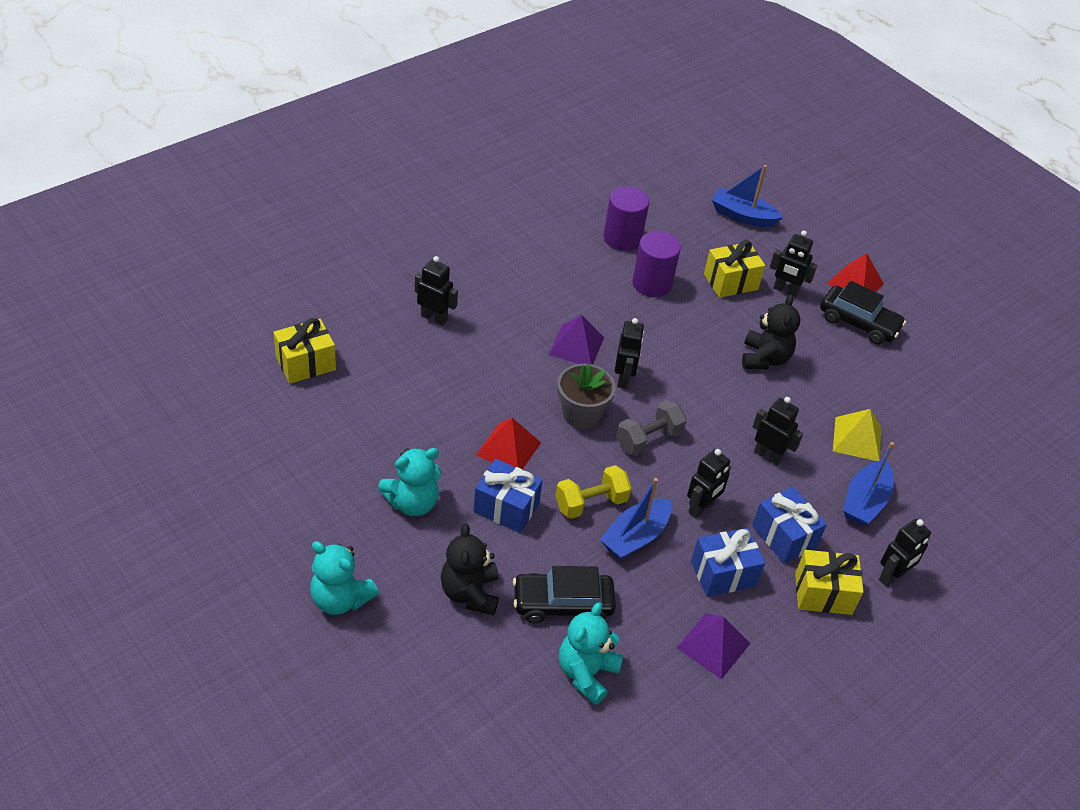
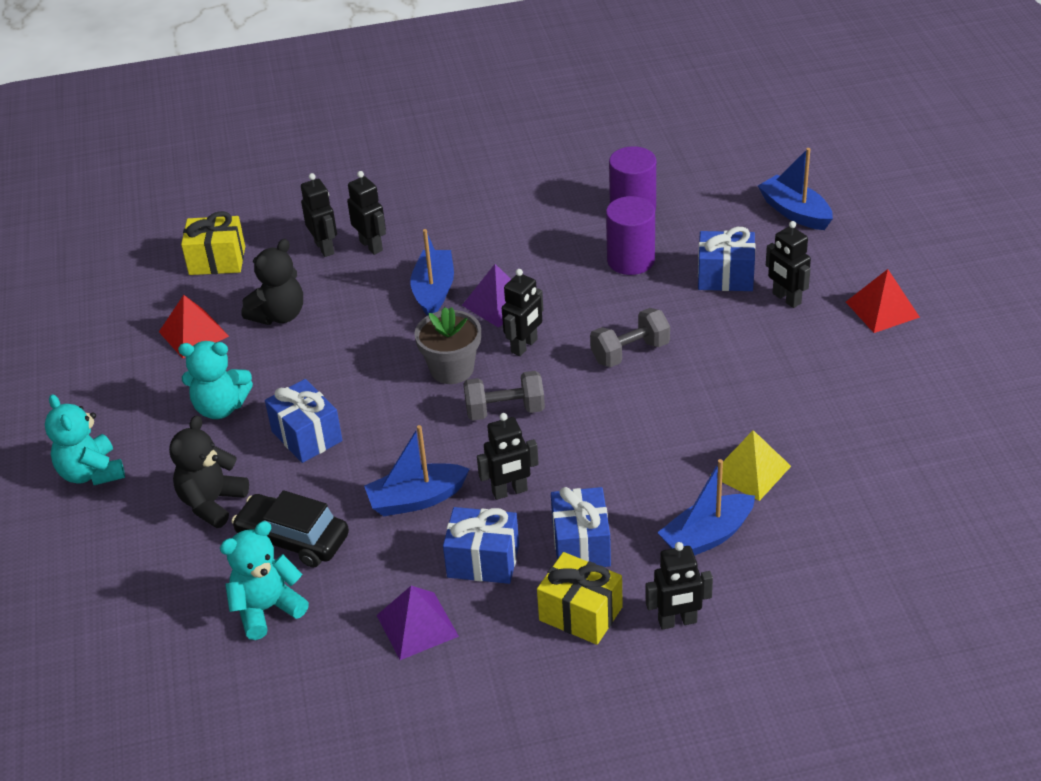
camera: 35 degrees right, 5 degrees down
(508, 448) = (351, 383): red pyramid -> red pyramid (193, 334)
(517, 347) = (434, 291): none -> blue boat
(590, 503) = (395, 455): yellow dumbbell -> none
(706, 363) = (630, 352): none -> grey dumbbell
(730, 282) = (725, 276): yellow gift -> blue gift
(764, 358) = (703, 362): black teddy bear -> black teddy bear (279, 315)
(768, 455) = (628, 460): black robot -> black robot (325, 248)
(858, 323) = (852, 351): black car -> none

